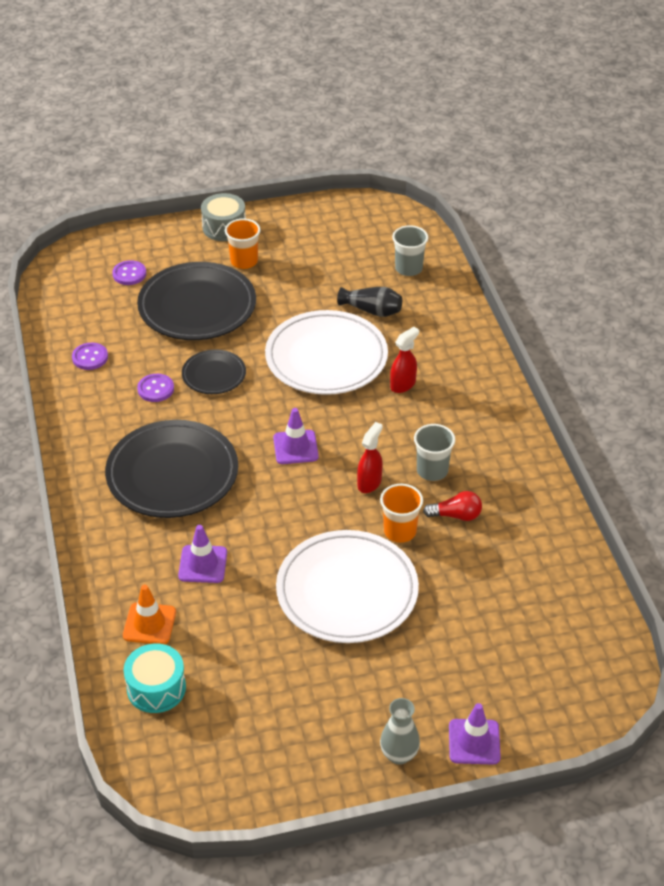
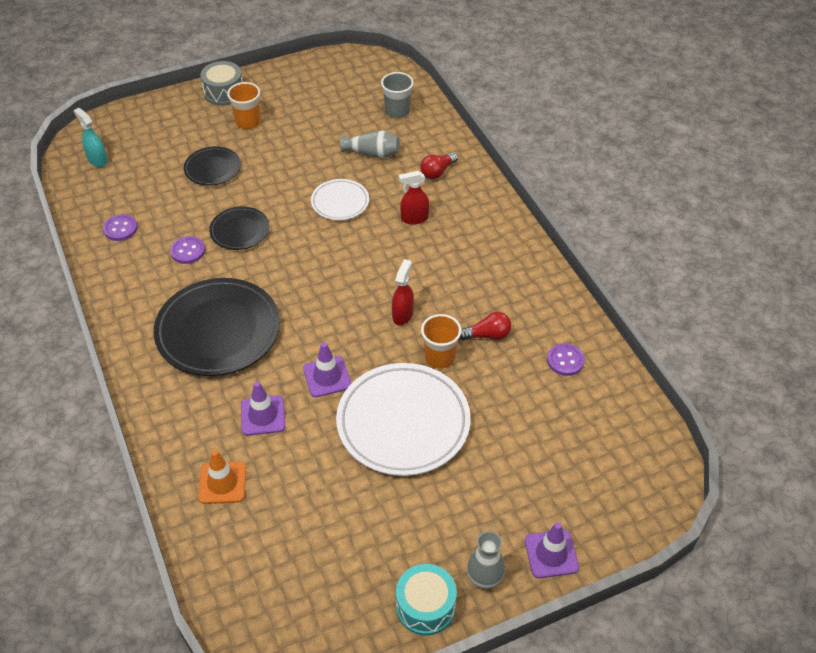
camera: 10 degrees left, 5 degrees up
(78, 283) = (97, 160): none -> turquoise spray bottle
(129, 274) = (144, 145): purple button -> purple button (565, 360)
(156, 688) = (240, 547): turquoise drum -> turquoise drum (425, 606)
(197, 307) = (212, 169): black plate -> black plate, size x0.52
(295, 447) = (328, 290): purple traffic cone -> purple traffic cone (327, 377)
(326, 358) = (340, 202): white plate -> white plate, size x0.52
(372, 310) = (372, 153): black vase -> grey vase
(403, 385) = (414, 218): red spray bottle -> red spray bottle turned 135 degrees counterclockwise
(432, 470) = (457, 295): grey cup -> none
(439, 338) = (437, 172): none -> red light bulb

